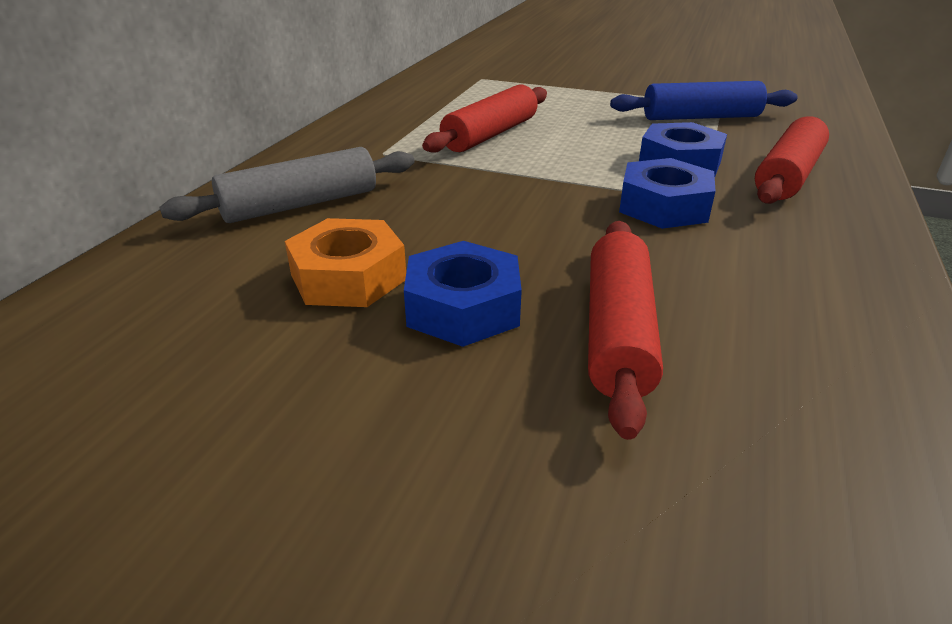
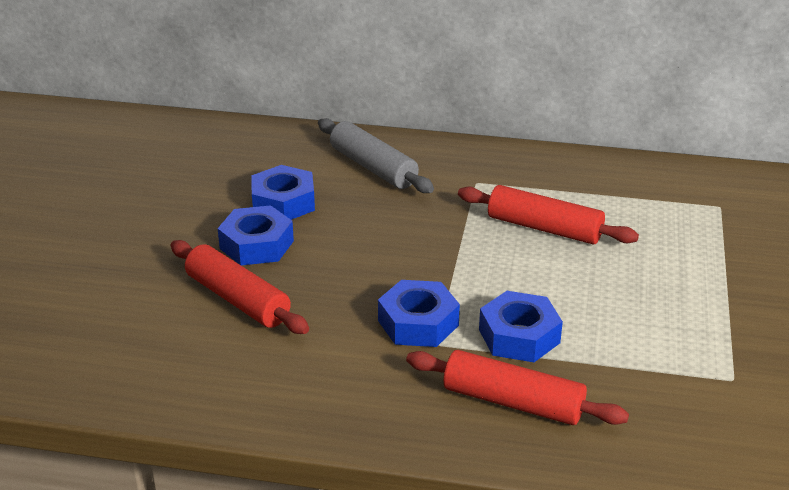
camera: 80 degrees right, 0 degrees up
(348, 277) = (283, 202): orange nut -> blue nut
(617, 332) = (238, 299): red rolling pin -> red rolling pin turned 45 degrees clockwise
(701, 117) = (667, 359): blue rolling pin -> none

